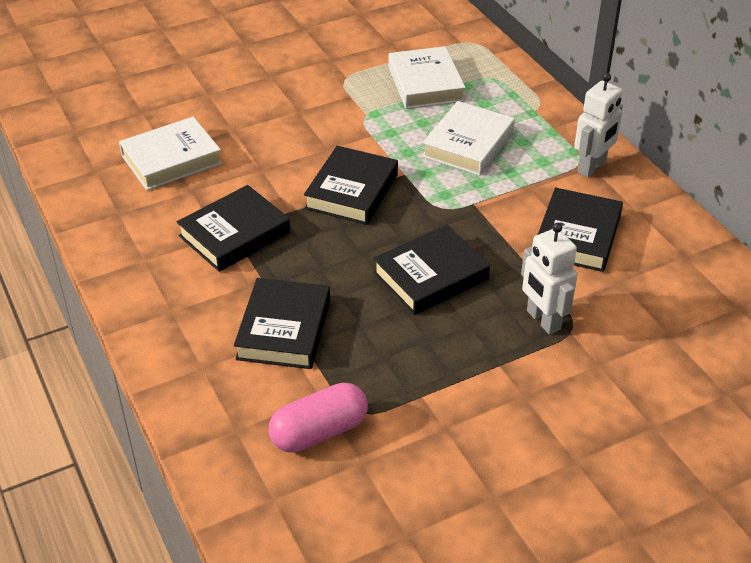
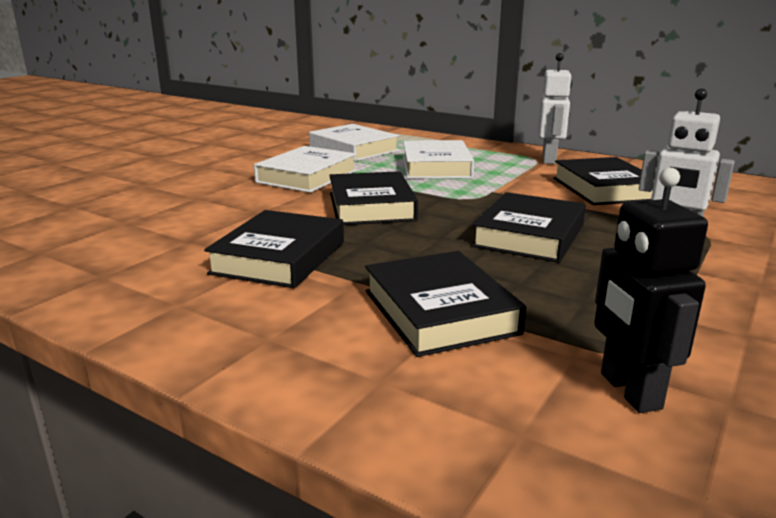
camera: 30 degrees left, 20 degrees down
(171, 159) = (139, 226): white book -> white book (307, 176)
(319, 432) = (629, 391): pink capsule -> black robot

